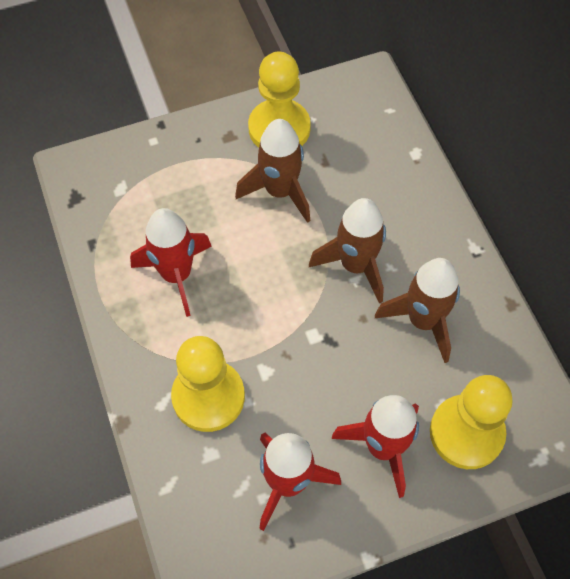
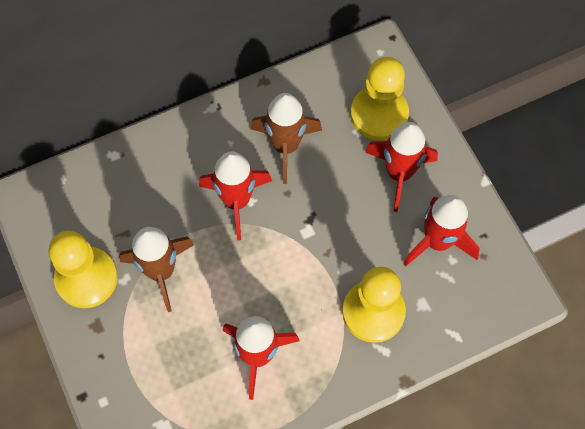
camera: 95 degrees left, 5 degrees up
(355, 265) = (236, 201): brown rocket -> red rocket

